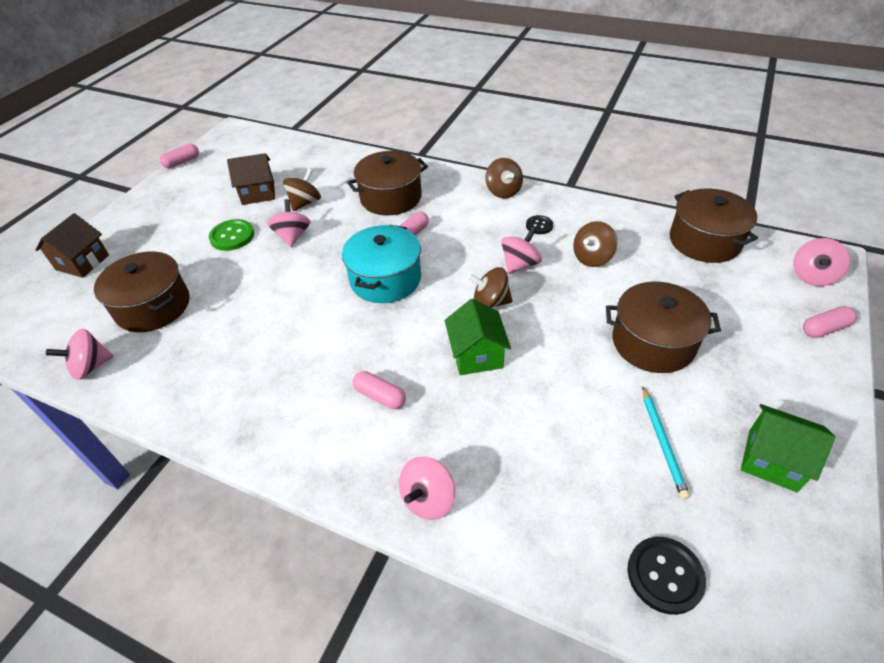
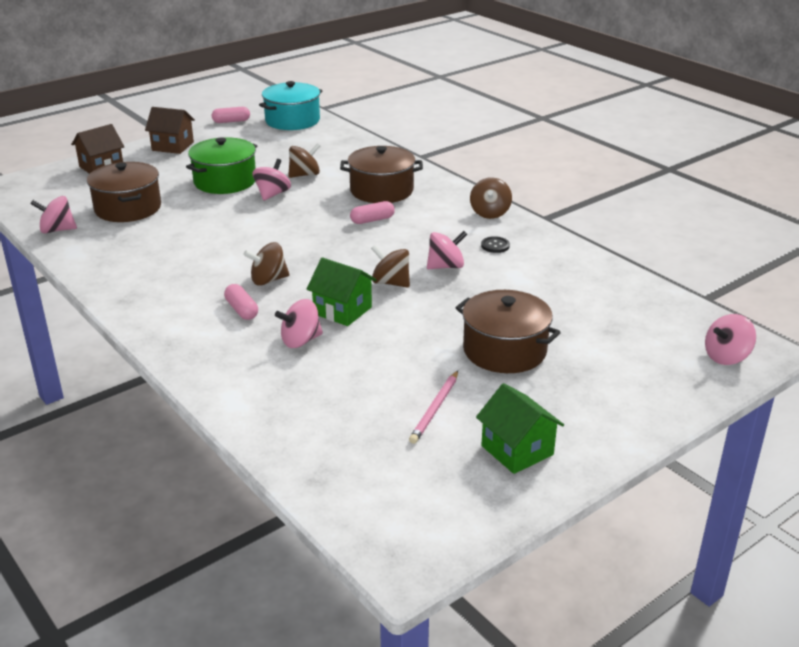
camera: 25 degrees right, 15 degrees down
(232, 236) = (225, 181): green button -> green pot
(258, 193) = (272, 158): brown house -> brown house (172, 146)
(385, 279) = (319, 243): turquoise pot -> turquoise pot (292, 120)
(428, 499) = (218, 375): pink spinning top -> pink spinning top (300, 341)
(476, 355) = (342, 310): green house -> green house turned 75 degrees counterclockwise
(592, 258) = (518, 281): brown spinning top -> brown spinning top (268, 280)
(663, 443) = (435, 409): turquoise pencil -> pink pencil
(665, 575) = (346, 474): black button -> none
(704, 241) = (646, 301): brown pot -> none
(824, 329) = (685, 393): pink capsule -> none

